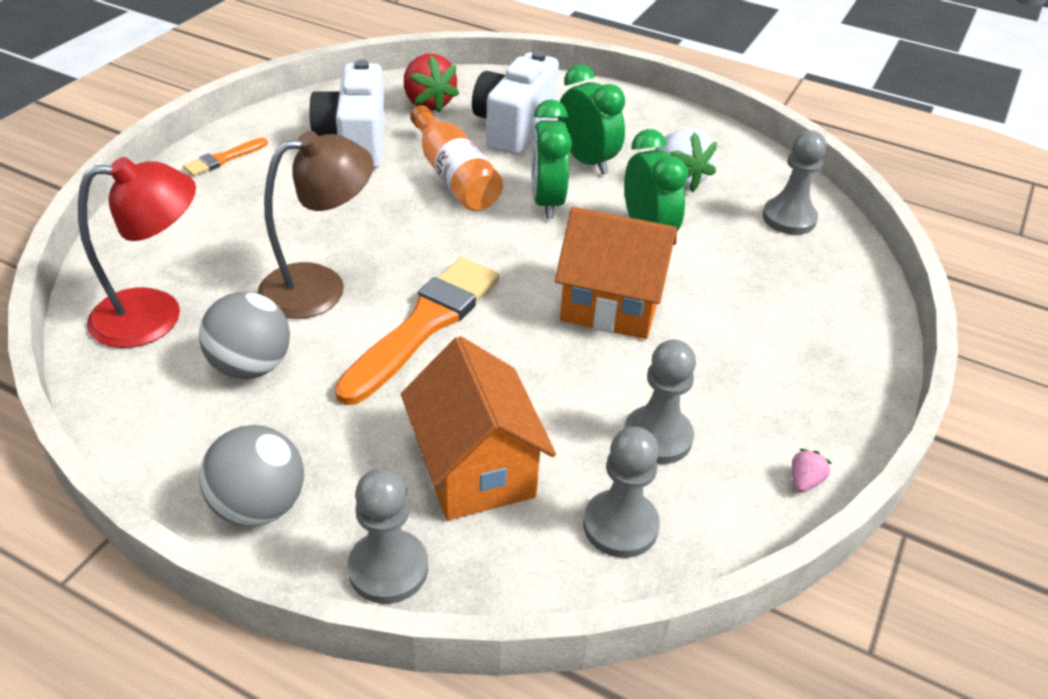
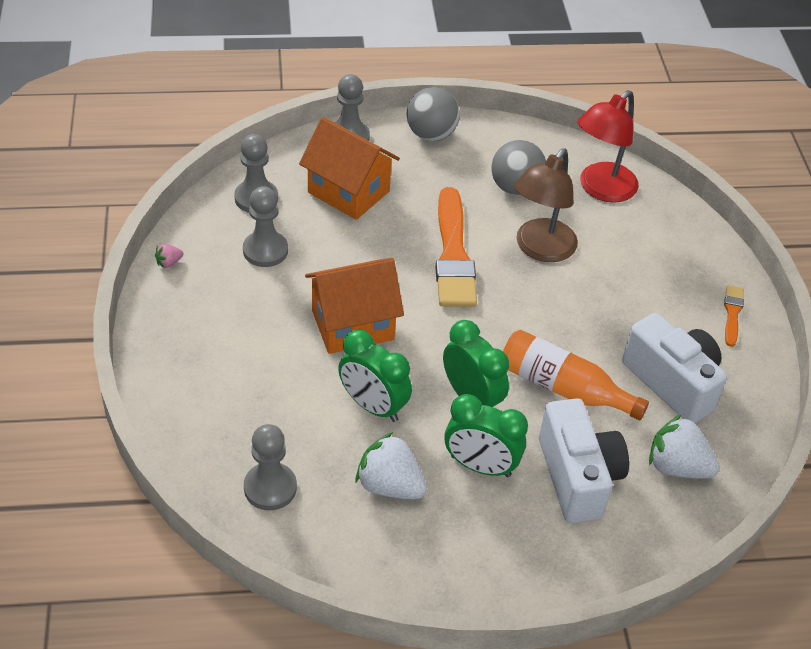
camera: 145 degrees right, 5 degrees up
(428, 103) = (677, 466): red strawberry -> white strawberry
(804, 481) = (169, 263): pink strawberry -> pink strawberry turned 60 degrees clockwise

